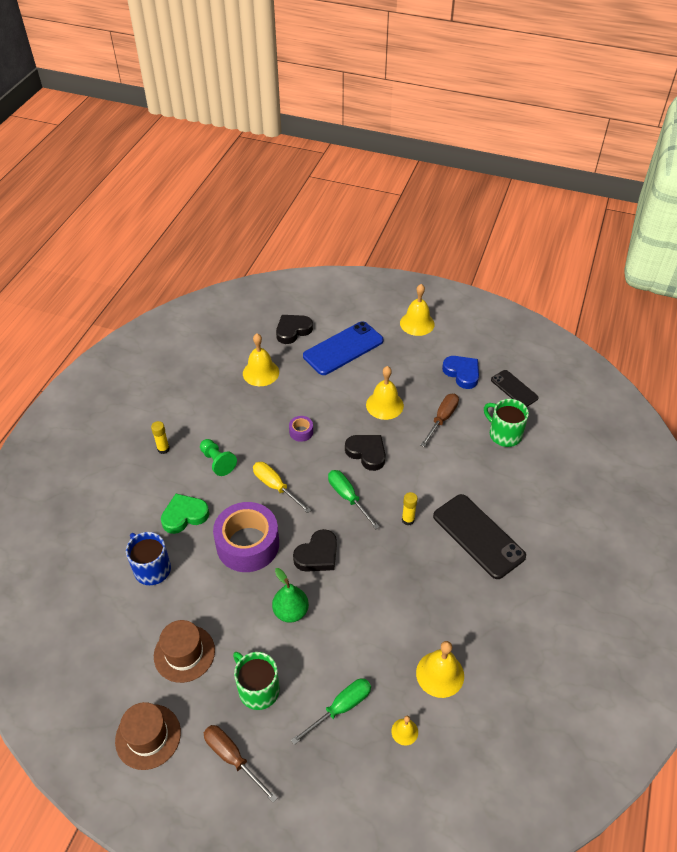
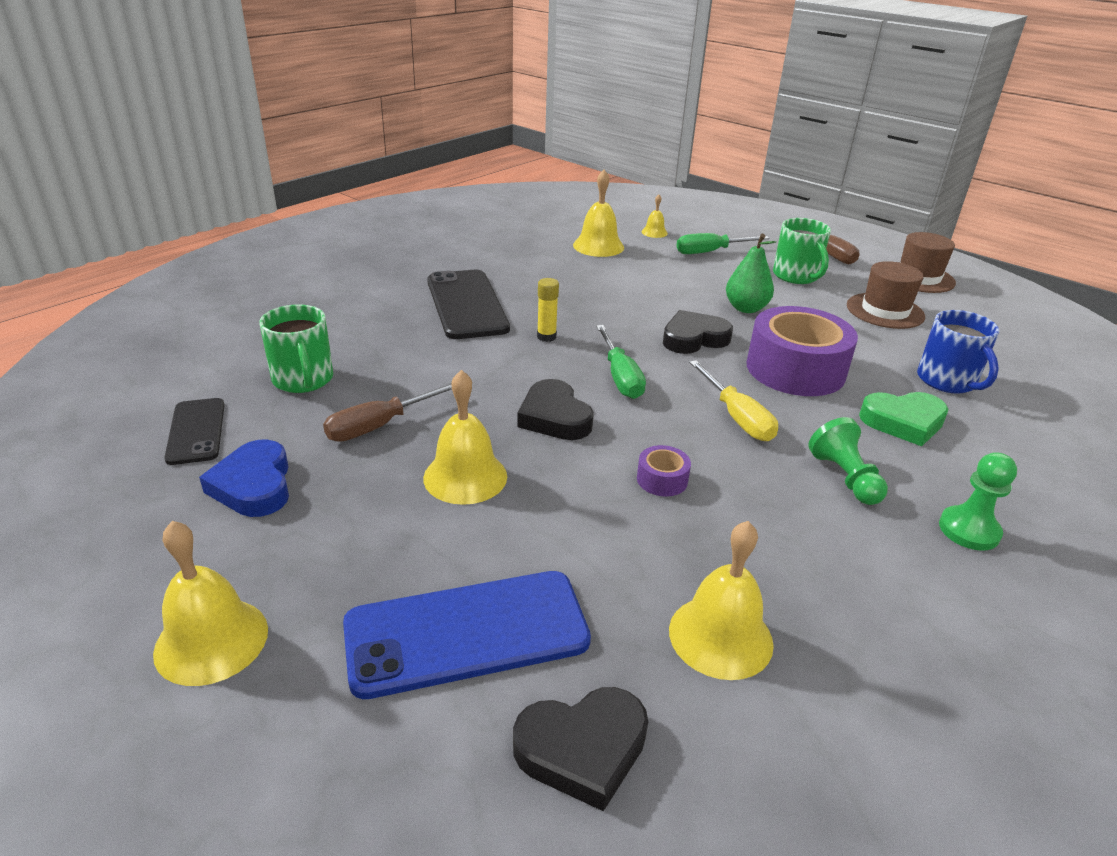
camera: 160 degrees left, 15 degrees down
(163, 449) = (969, 530): yellow glue stick -> green pawn

